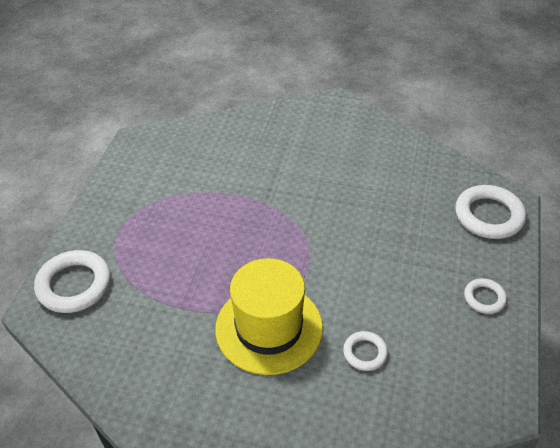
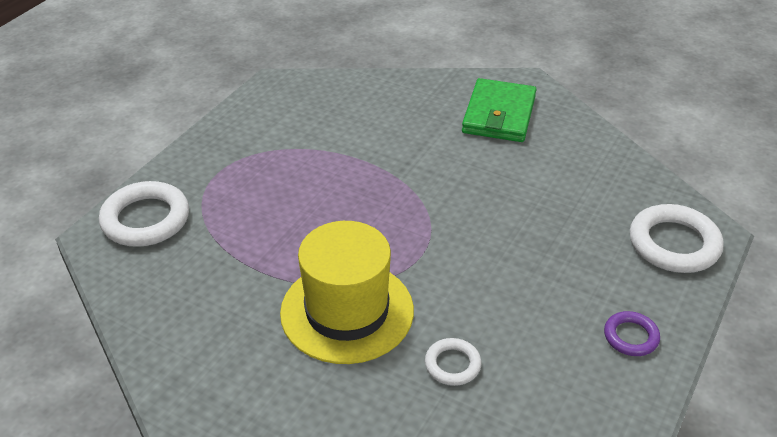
camera: 15 degrees right, 5 degrees down
(325, 134) = (499, 115): none -> green wallet
(484, 298) = (631, 337): white ring -> purple ring

